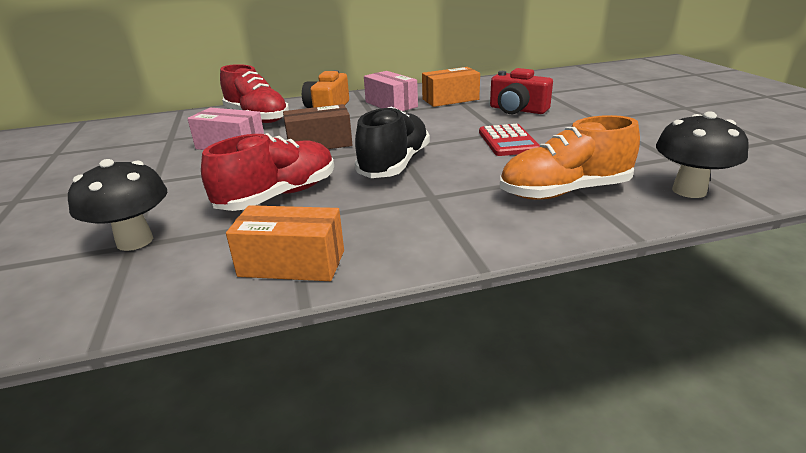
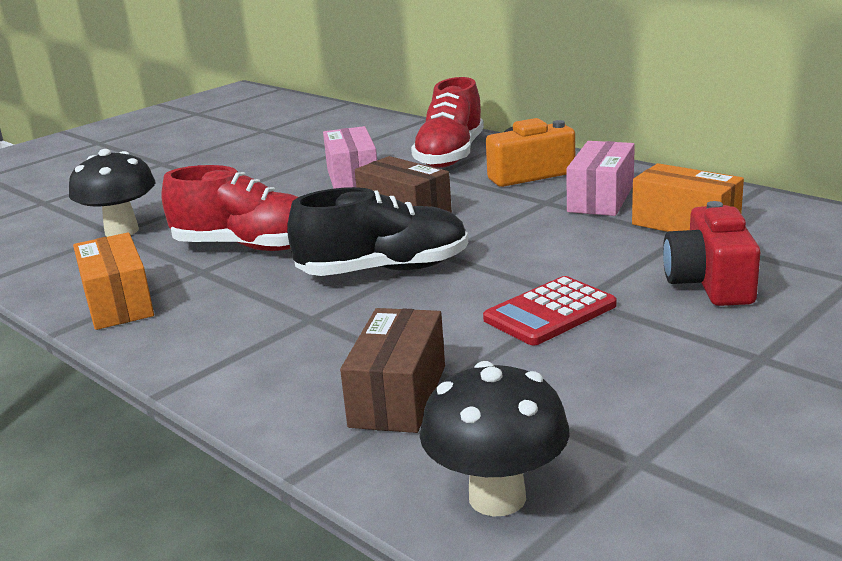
camera: 60 degrees right, 5 degrees down
(564, 192) = (398, 396): orange shoe -> brown box

